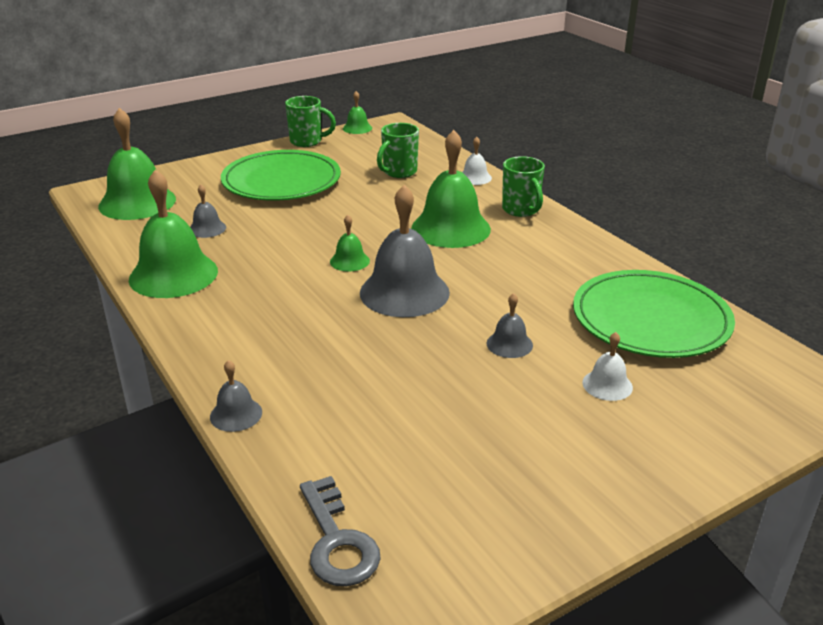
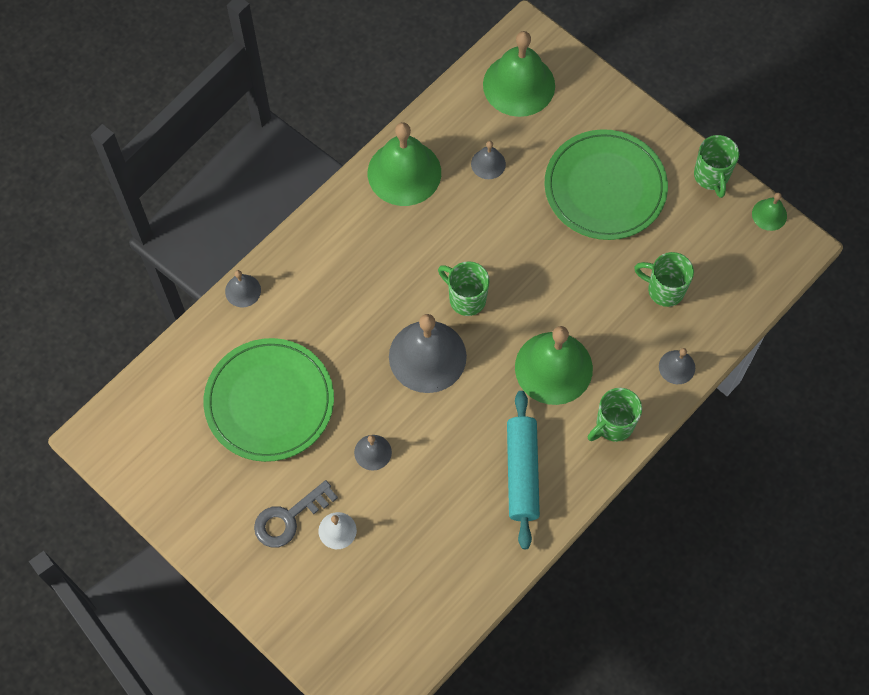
camera: 75 degrees right, 35 degrees up
(337, 541) = (145, 389): grey key -> grey key (289, 518)
(349, 261) = (466, 298): green bell -> green mug
(475, 177) = (677, 367): white bell -> grey bell
(558, 259) = (522, 473): none -> turquoise rolling pin
(650, 319) = (439, 559): green plate -> green plate (269, 402)

